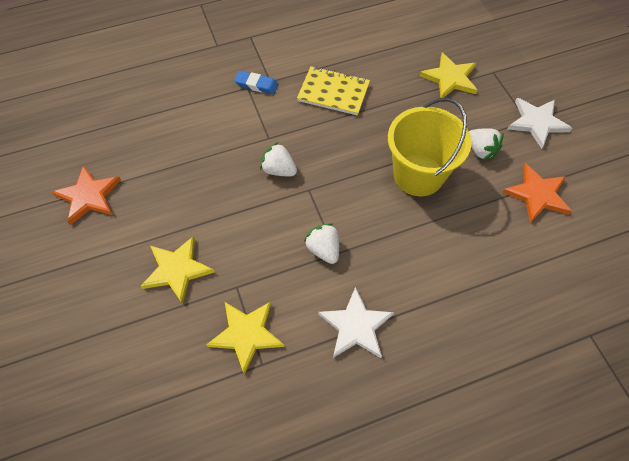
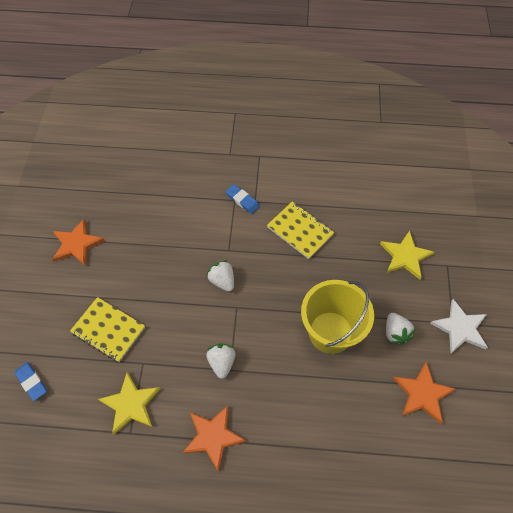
camera: 25 degrees right, 0 degrees up
(114, 363) = (32, 382): none -> blue eraser
(177, 270) = (108, 330): yellow star -> yellow notebook
(356, 326) = (213, 436): white star -> orange star

